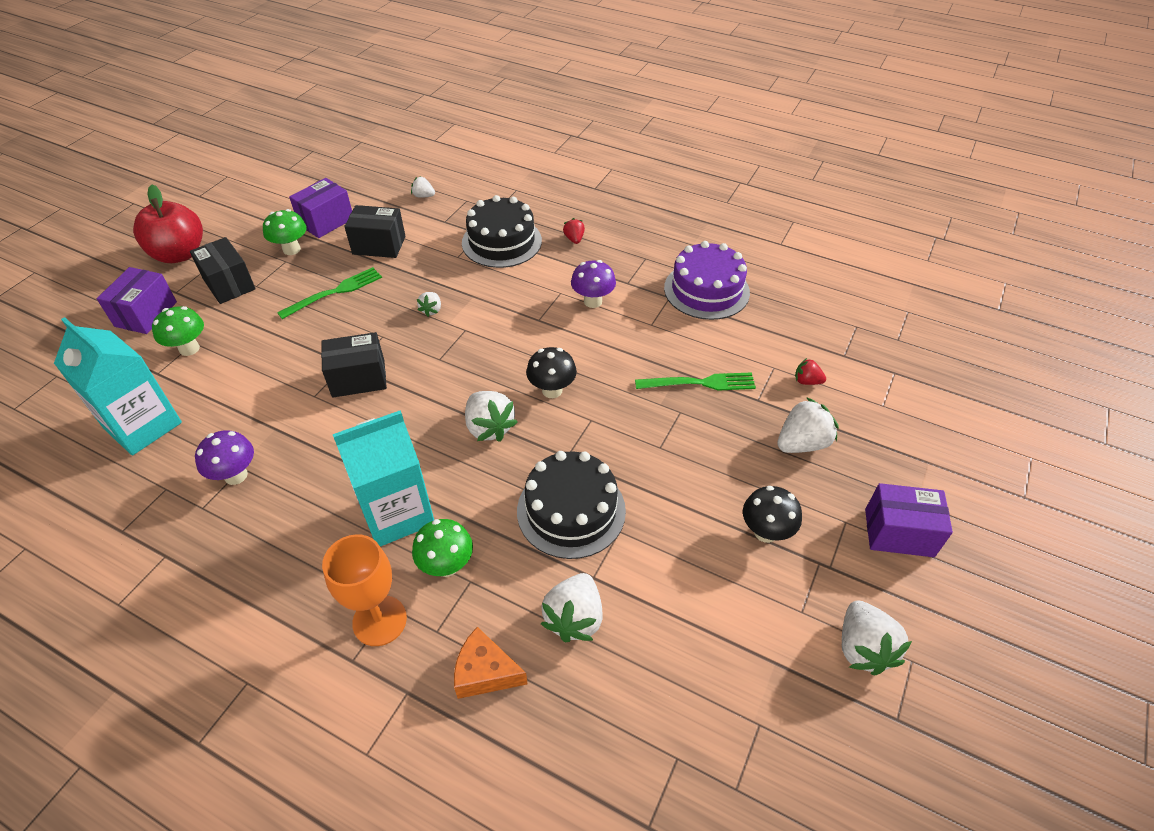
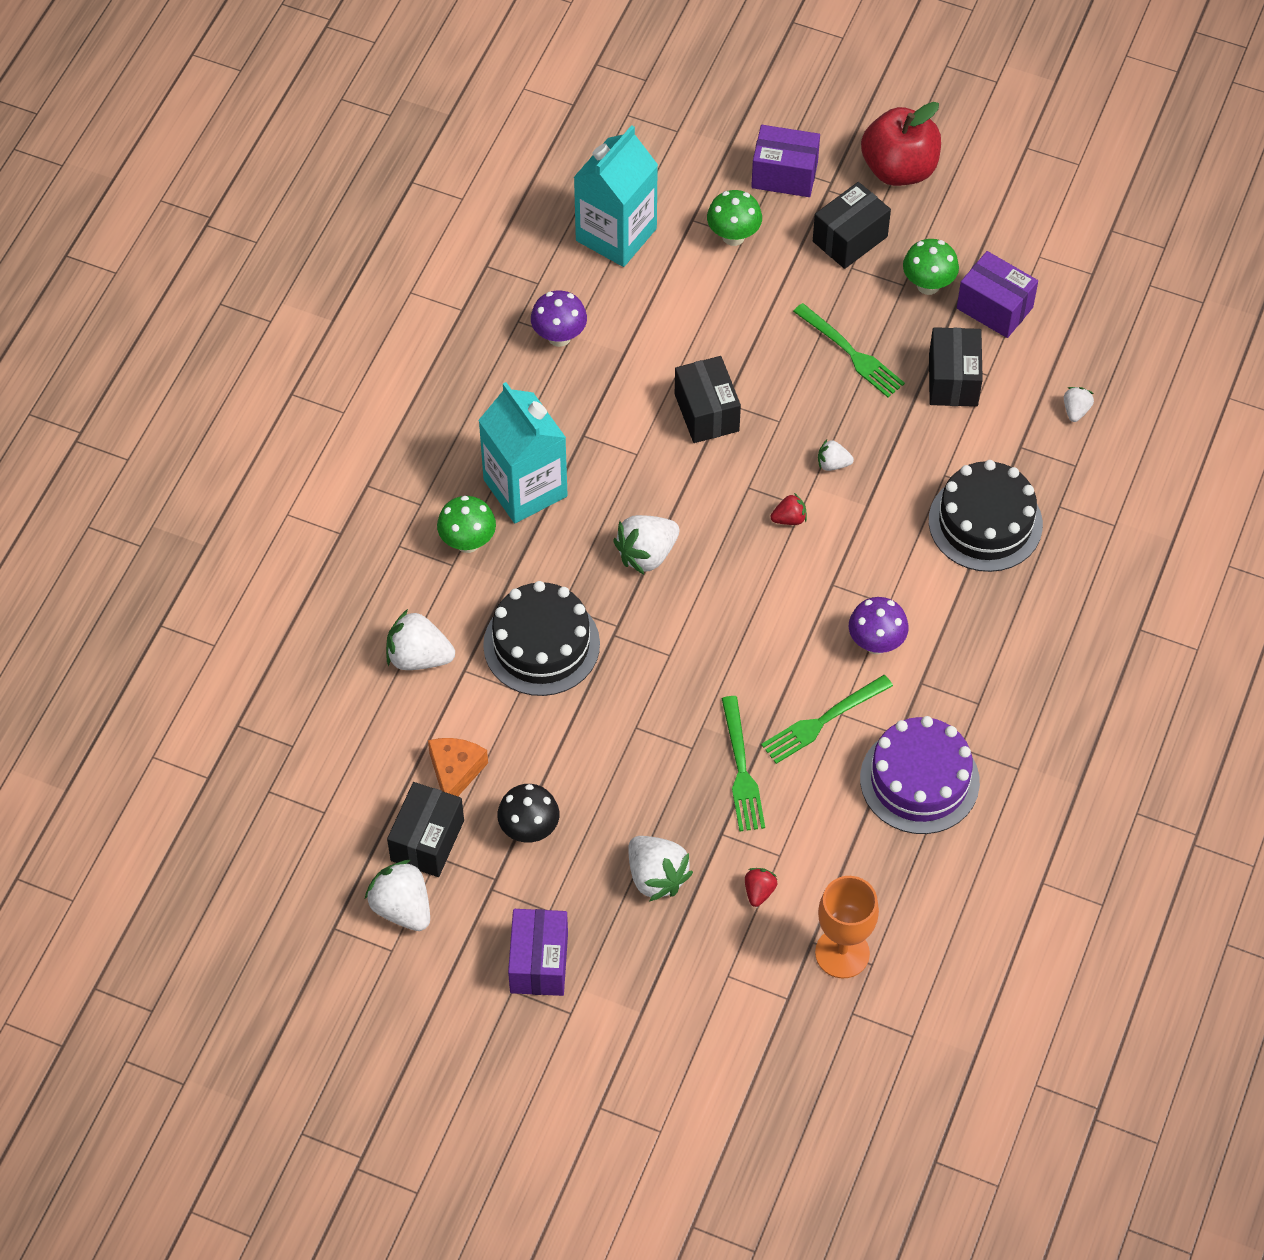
camera: 85 degrees right, 10 degrees up
(379, 620) = (406, 498): orange goblet -> orange goblet (842, 953)
(485, 672) = (361, 590): orange cheese -> orange cheese (455, 772)
(552, 390) = (710, 611): black mushroom -> none
(574, 239) = (1006, 611): red strawberry -> red strawberry (789, 519)
(658, 335) = (822, 722): none -> green fork
(784, 620) = (427, 840): none -> black box
(862, 648) = (402, 907): white strawberry -> white strawberry turned 60 degrees clockwise

